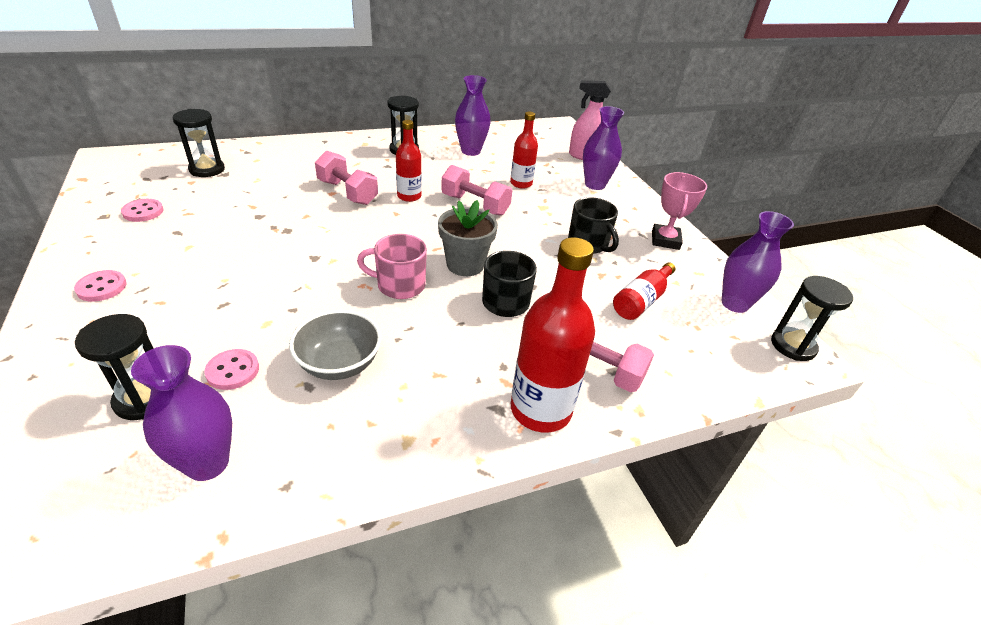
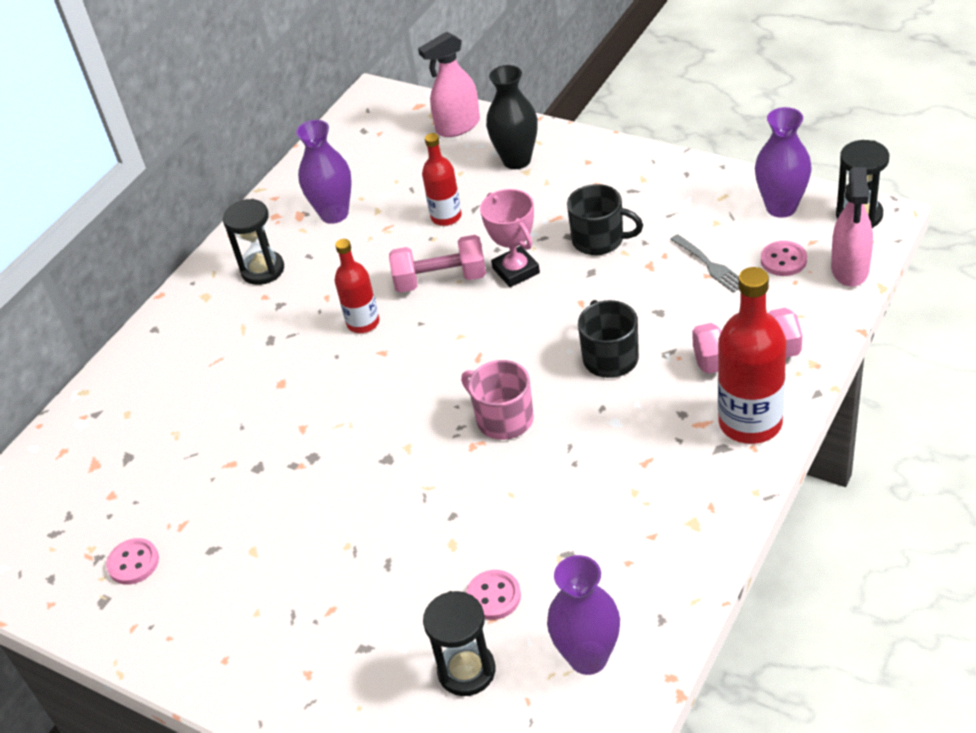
camera: 30 degrees left, 5 degrees up
(101, 287) = (253, 647): pink button -> pink button (783, 260)
(207, 169) = (98, 469): black hourglass -> none
(339, 364) = (563, 519): grey bowl -> none
(347, 192) = (296, 369): pink dumbbell -> none
(399, 285) = (503, 418): pink mug -> pink mug turned 75 degrees clockwise
(465, 265) = (527, 352): grey flower pot -> none
(595, 185) = (517, 160): purple vase -> black vase
(641, 301) = (710, 265): red bottle -> grey fork
(665, 240) = (657, 181): pink trophy -> pink trophy (516, 271)
(745, 372) = (850, 269): none -> pink spray bottle

